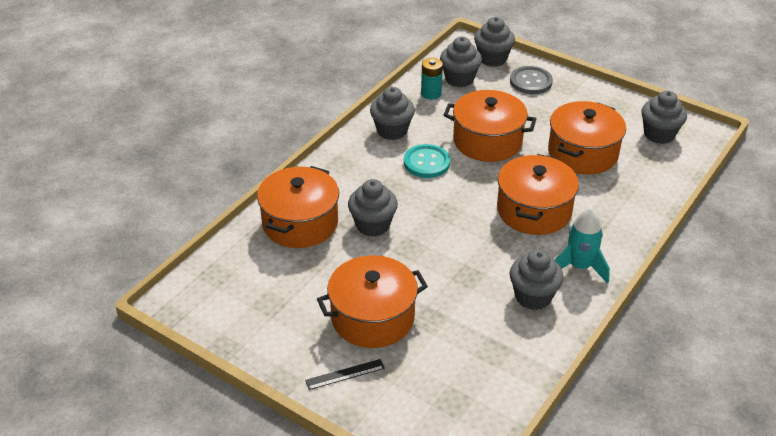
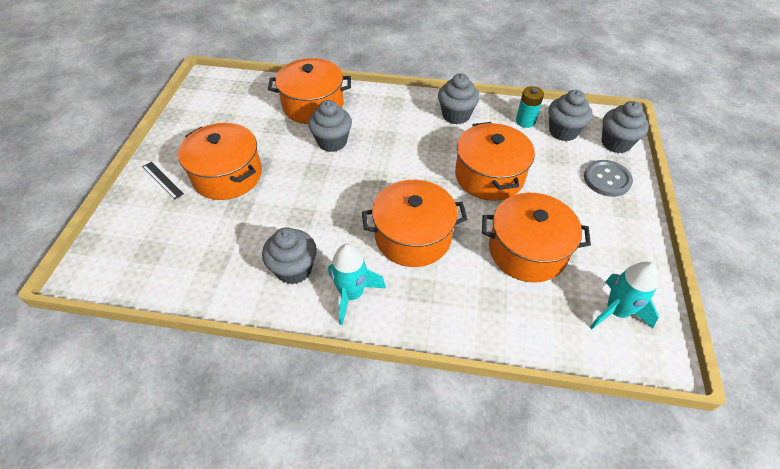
camera: 65 degrees right, 10 degrees up
(426, 163) = (430, 147): turquoise button -> none
(659, 134) = (616, 311): grey cupcake -> turquoise rocket

